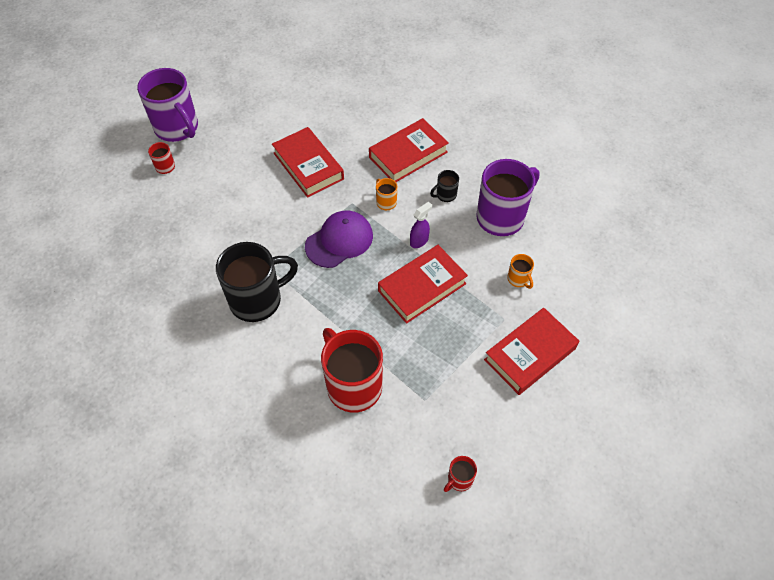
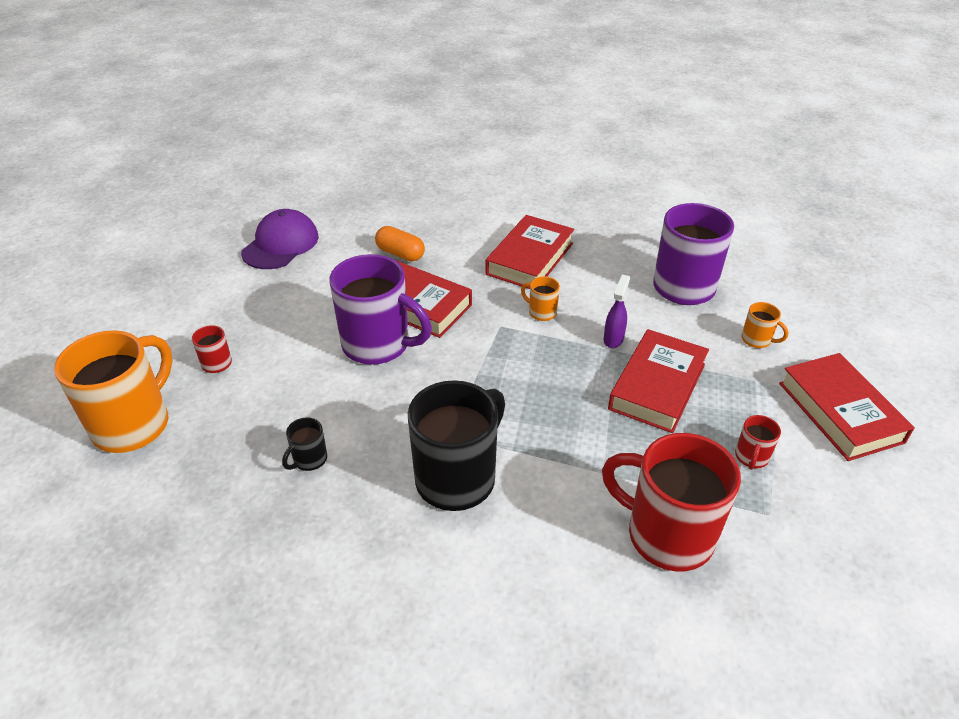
camera: 25 degrees left, 15 degrees down
(101, 192) = (134, 424): none -> orange mug
(177, 128) = (208, 315): purple mug -> purple mug (378, 345)
(323, 120) = (400, 254): none -> orange capsule
(339, 241) = (516, 371): purple cap -> purple cap (281, 244)
(445, 195) = (605, 284): black mug -> black mug (309, 460)
(459, 480) = (896, 596): red mug -> red mug (751, 457)
(530, 354) = (840, 412): red book -> red book turned 45 degrees counterclockwise

